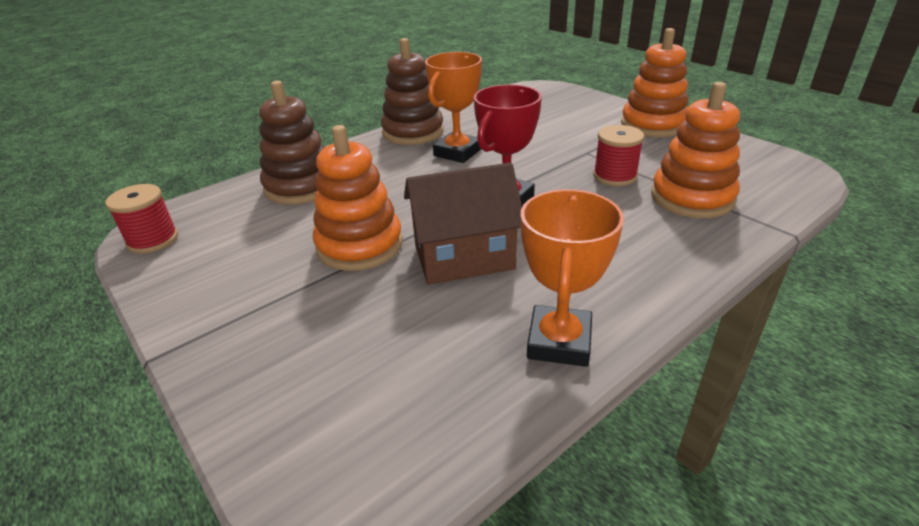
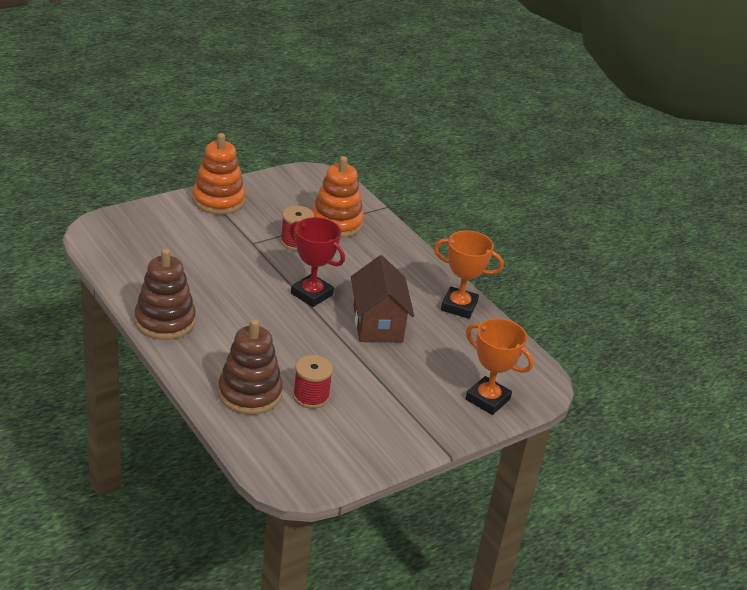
camera: 90 degrees left, 0 degrees up
(153, 240) = (311, 474): red spool -> red spool (311, 396)
(359, 245) = (351, 366): orange stacking toy -> none
(457, 152) = (222, 303): orange trophy -> orange trophy (487, 399)

